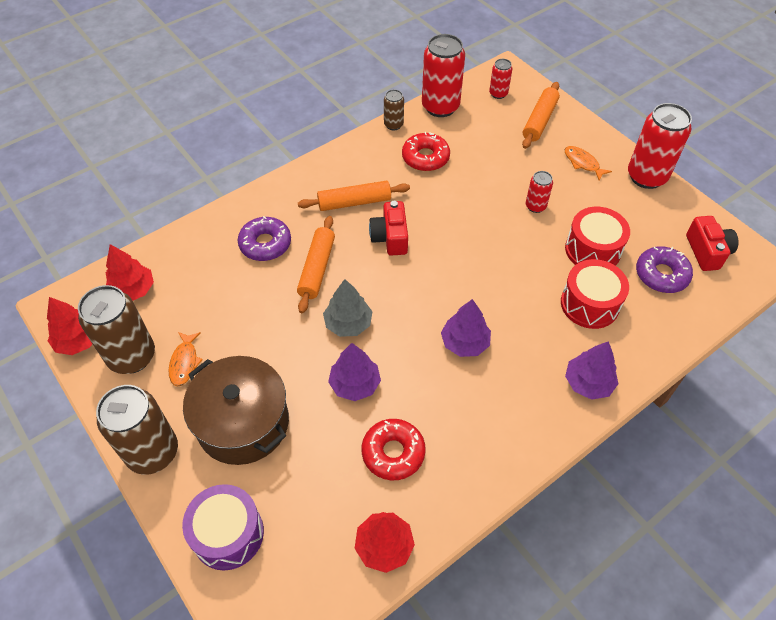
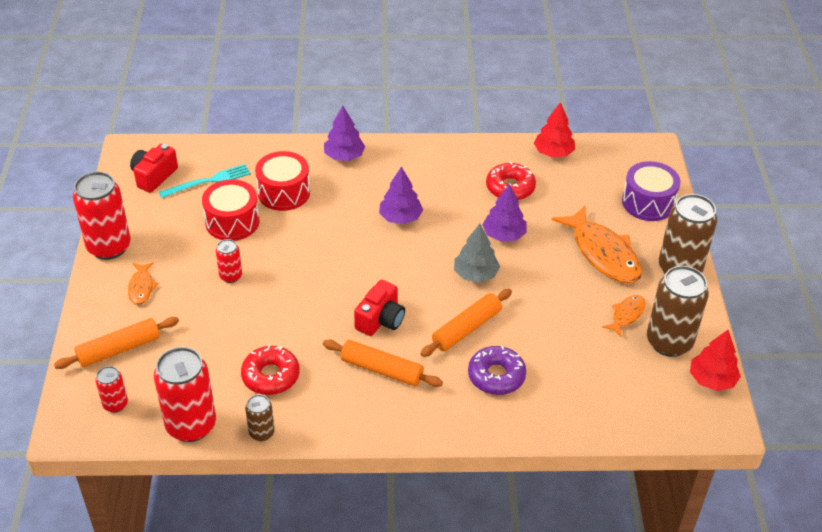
camera: 145 degrees left, 10 degrees down
(133, 290) = (644, 399): red tree -> none
(243, 423) = (603, 253): brown pot -> orange fish
(661, 275) = (208, 181): purple donut -> turquoise fork

